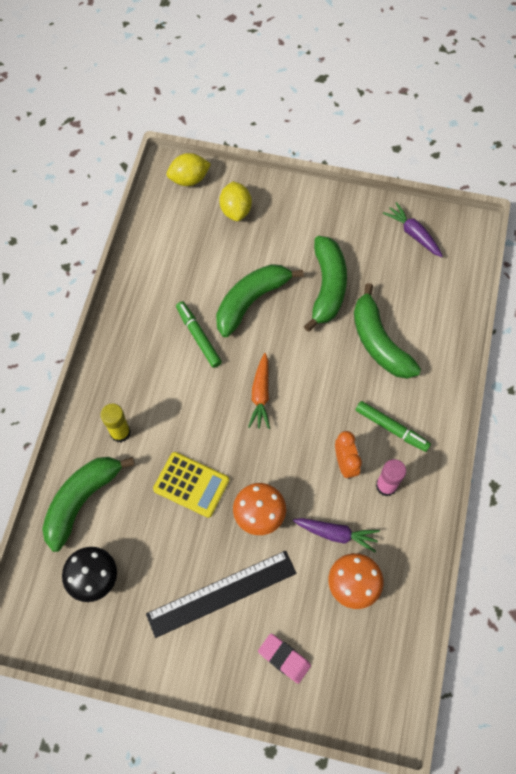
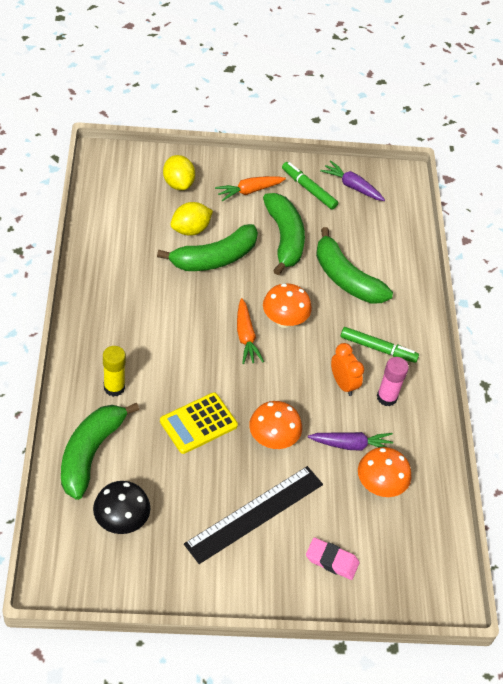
camera: 20 degrees left, 15 degrees down
(189, 179) = (125, 162): yellow lemon -> yellow lemon (190, 230)
(191, 485) = (198, 423): yellow calculator -> yellow calculator turned 135 degrees clockwise
(198, 337) = (170, 294): green marker -> green marker (308, 189)
(251, 301) = (214, 258): green banana -> green banana turned 150 degrees counterclockwise
(304, 382) = (284, 320): none -> orange mushroom
(305, 227) = (249, 191): none -> orange carrot

